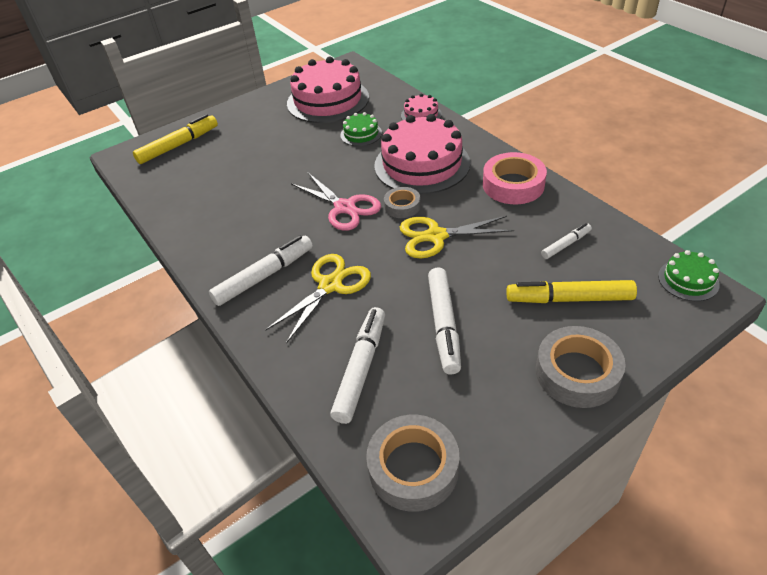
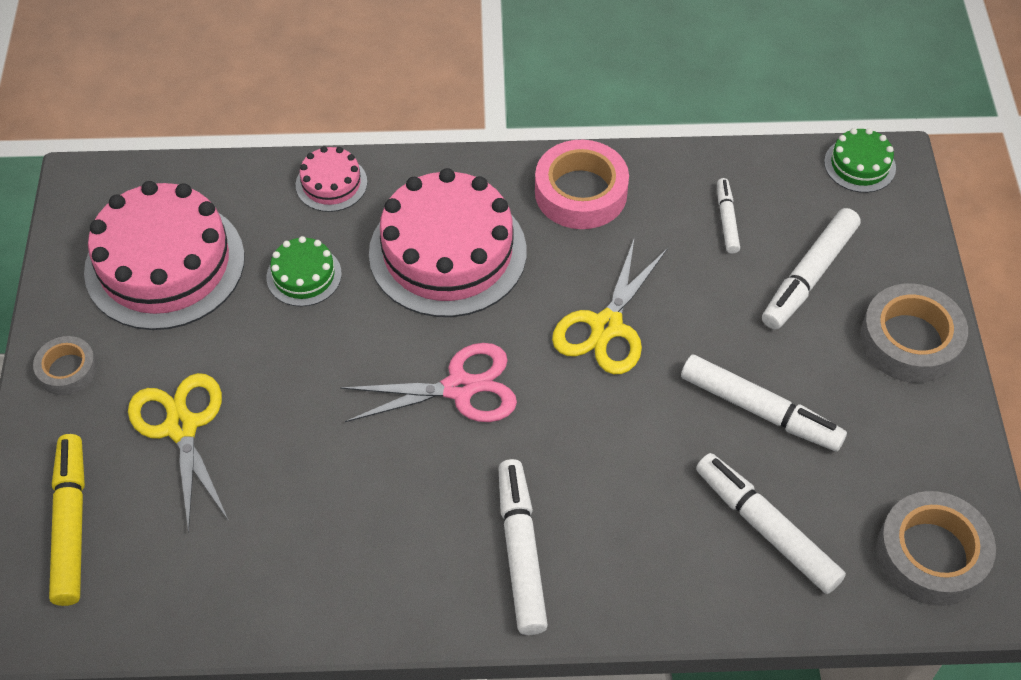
camera: 60 degrees left, 10 degrees up
(330, 285) = (602, 486): yellow scissors -> yellow scissors (181, 427)
(402, 206) = (516, 325): grey tape -> grey tape (67, 370)
(569, 299) = (809, 276): yellow marker -> white marker

